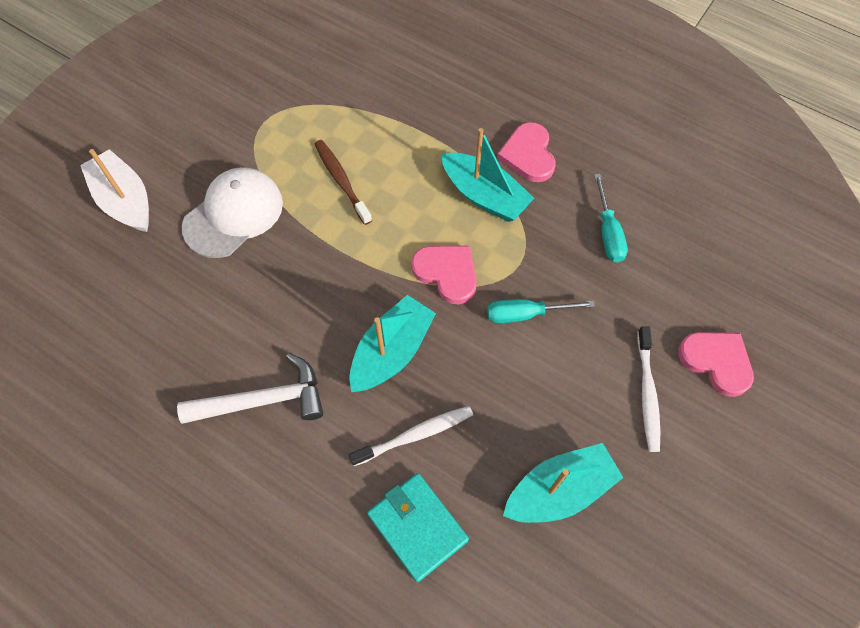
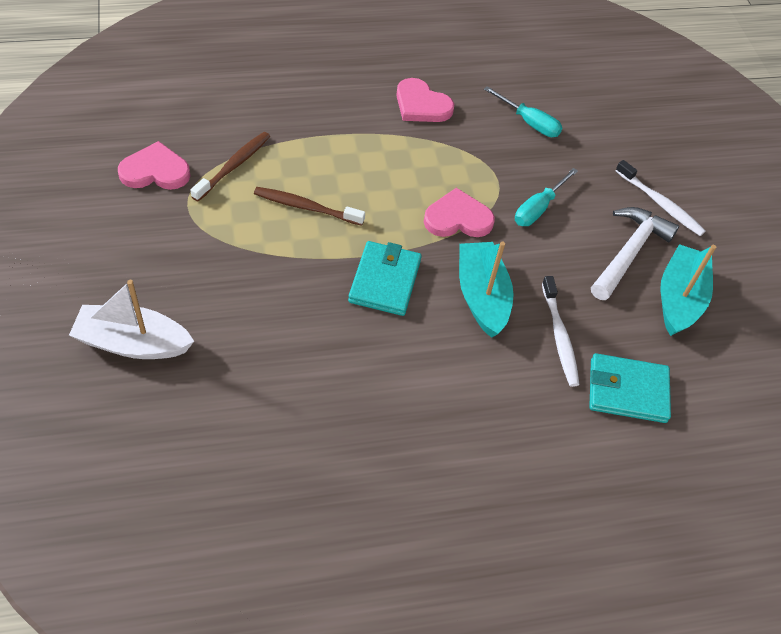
camera: 50 degrees left, 10 degrees down
(234, 214) = (246, 288): white cap -> none
(263, 400) = (431, 397): white hammer -> white hammer (629, 252)
(326, 112) = (233, 166): none -> brown toothbrush
(332, 282) = (384, 281): none -> turquoise wallet
(415, 435) = (559, 336): white toothbrush -> white toothbrush turned 150 degrees clockwise
(484, 196) = (423, 150): turquoise boat -> none
(716, 361) = (675, 158): pink heart -> pink heart (155, 171)

